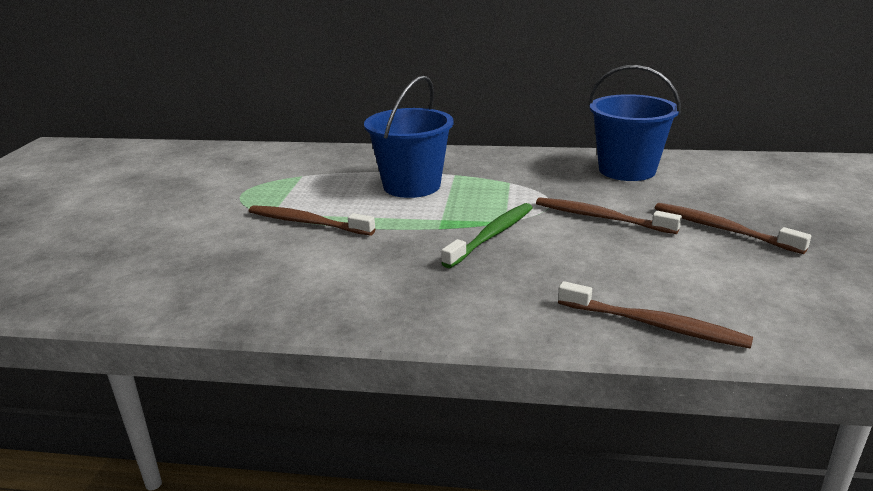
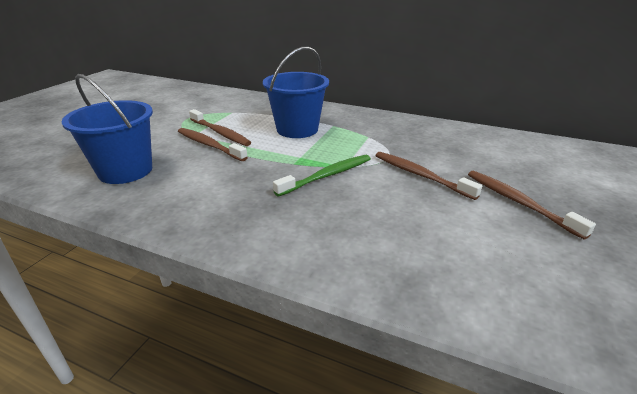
camera: 15 degrees right, 5 degrees up
(627, 170) = (464, 140): blue bucket -> blue bucket (125, 171)
(654, 325) = (408, 281): brown toothbrush -> brown toothbrush (220, 133)

